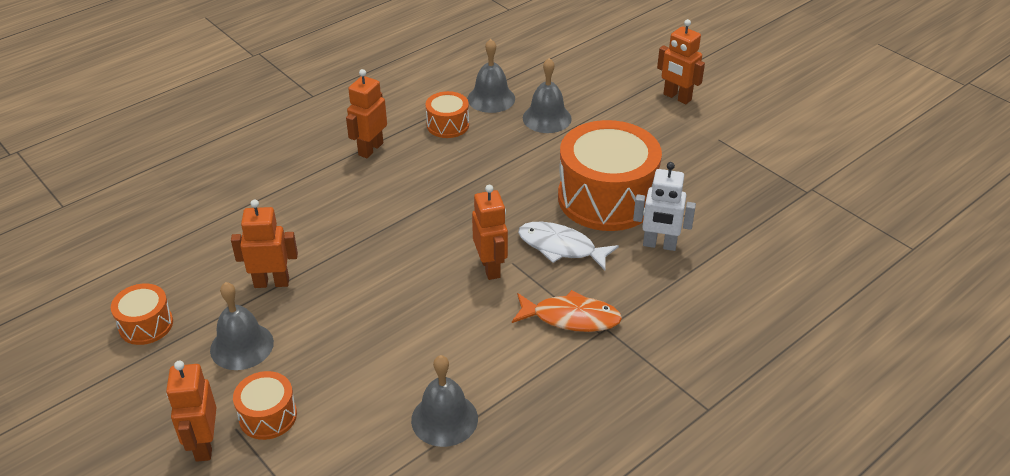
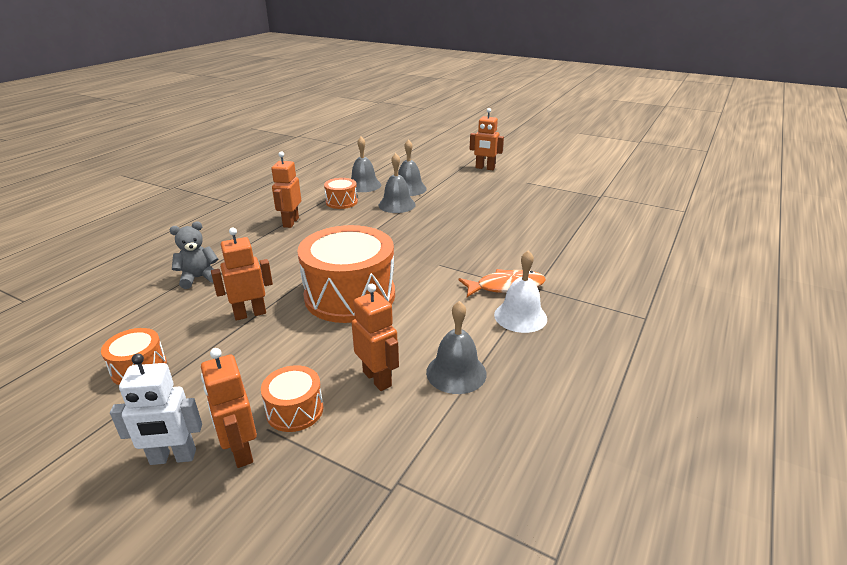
camera: 20 degrees left, 10 degrees down
(238, 216) = (199, 278): none -> grey teddy bear
(242, 346) = (243, 363): grey bell -> grey bell (397, 205)
(490, 268) = (425, 270): orange robot -> orange robot (377, 379)
(560, 365) = (520, 316): none -> white bell
(561, 247) = (468, 250): white fish -> none
(606, 198) = (479, 220): orange drum -> orange drum (350, 295)
(659, 245) = (533, 236): white robot -> white robot (173, 457)

